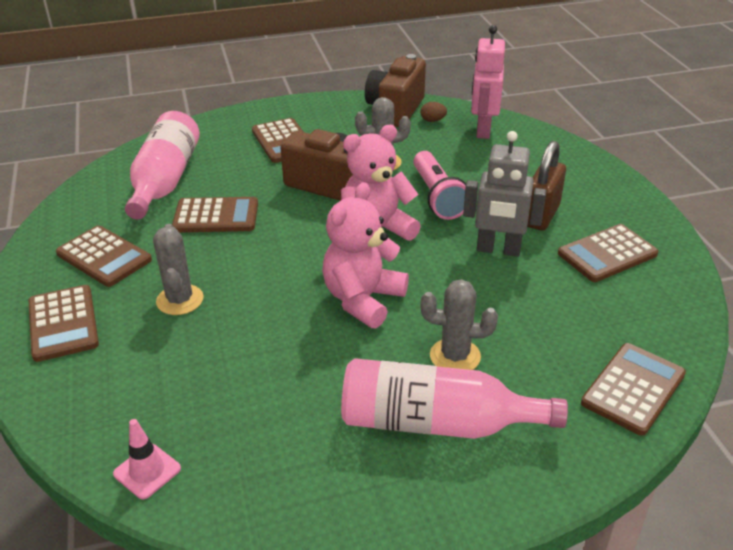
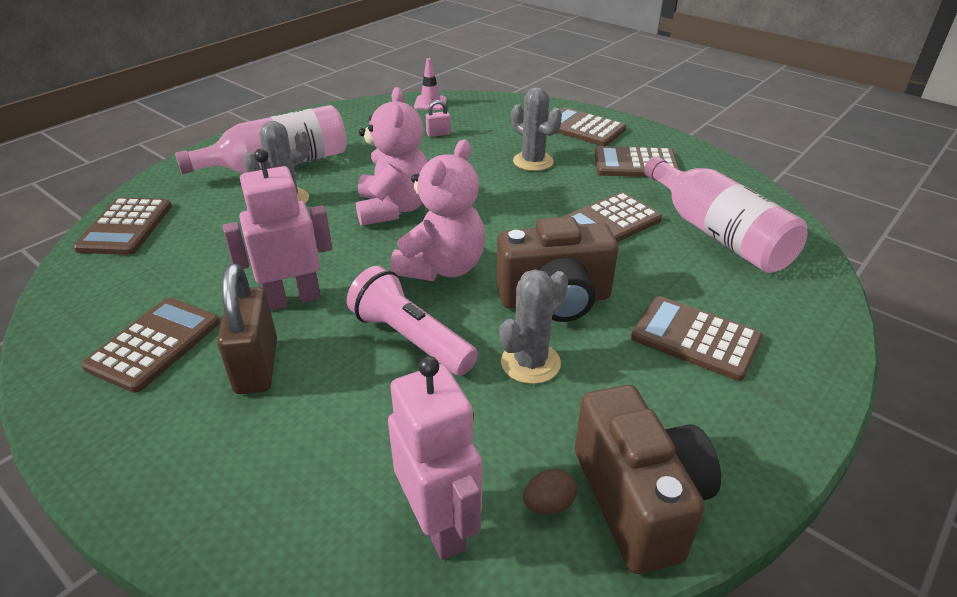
camera: 145 degrees right, 0 degrees up
(213, 392) = (438, 134): none -> pink padlock
(498, 250) = (293, 299): grey robot -> pink robot

